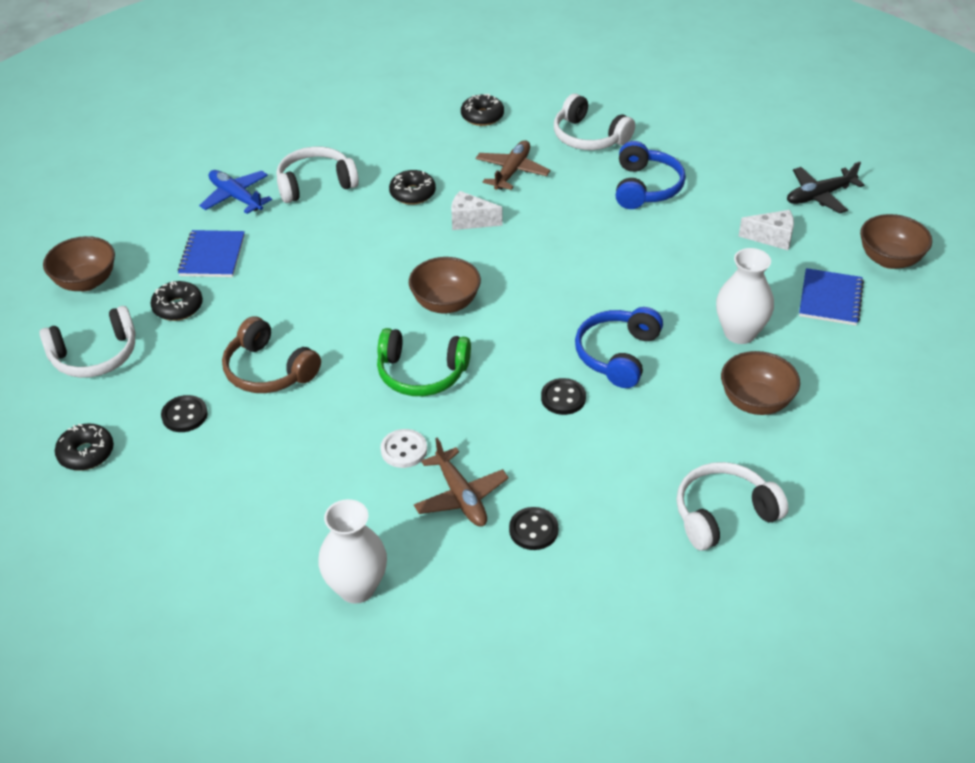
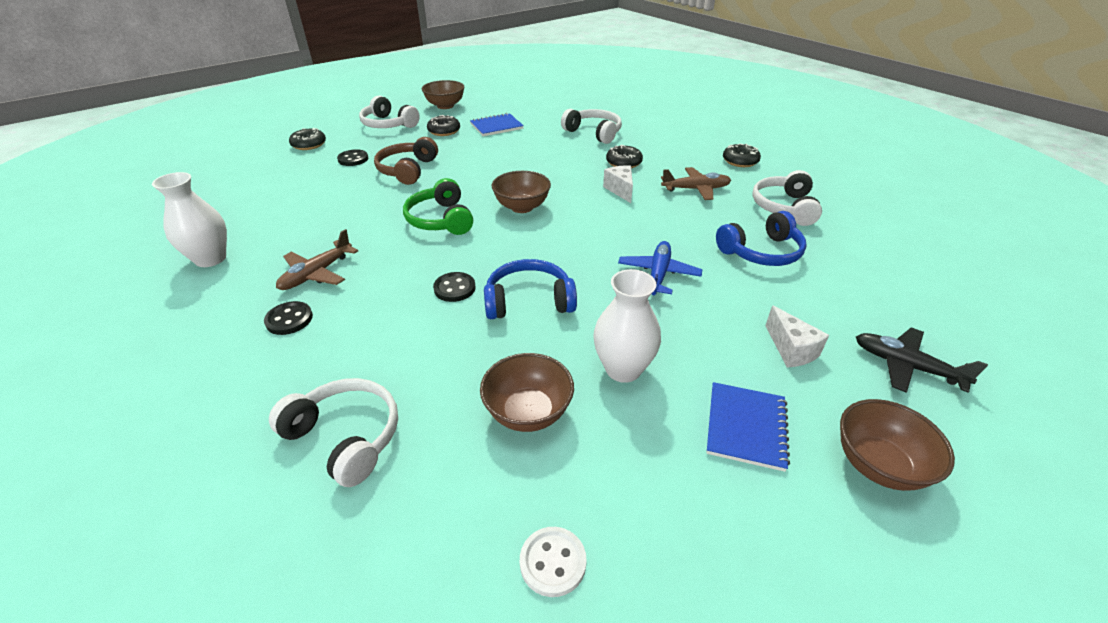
camera: 60 degrees right, 5 degrees down
(236, 197) = (554, 117): blue plane -> blue plane (658, 274)
(404, 450) = (357, 236): white button -> white button (553, 562)
(830, 299) = (746, 427): blue notebook -> blue notebook turned 60 degrees counterclockwise

